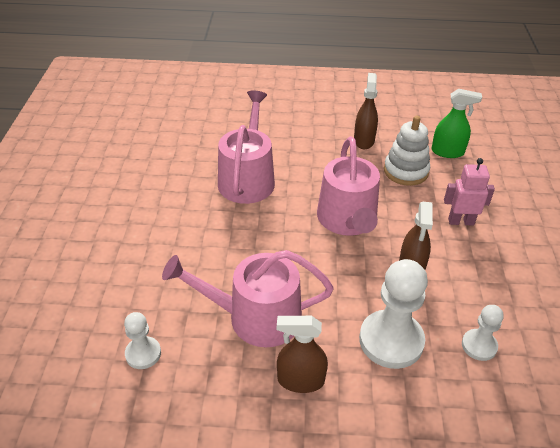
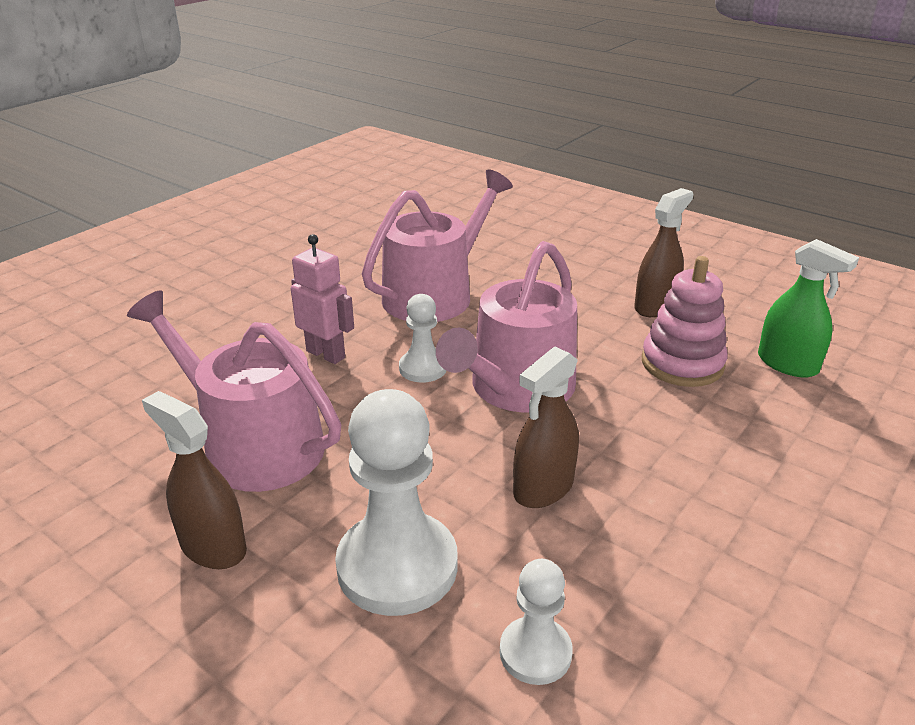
camera: 35 degrees right, 10 degrees down
(143, 354) = (86, 421): white pawn -> white pawn (423, 368)
(406, 171) = (682, 363): white stacking toy -> pink stacking toy
(461, 221) = (707, 462): pink robot -> pink robot (326, 354)

